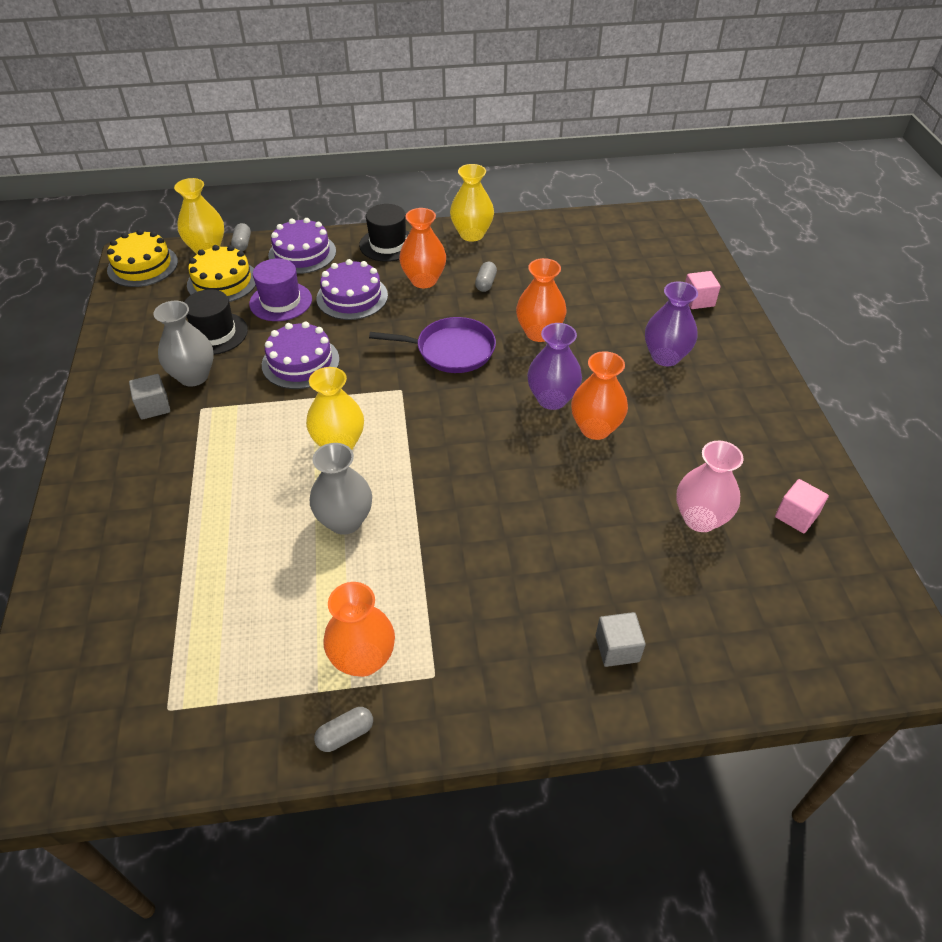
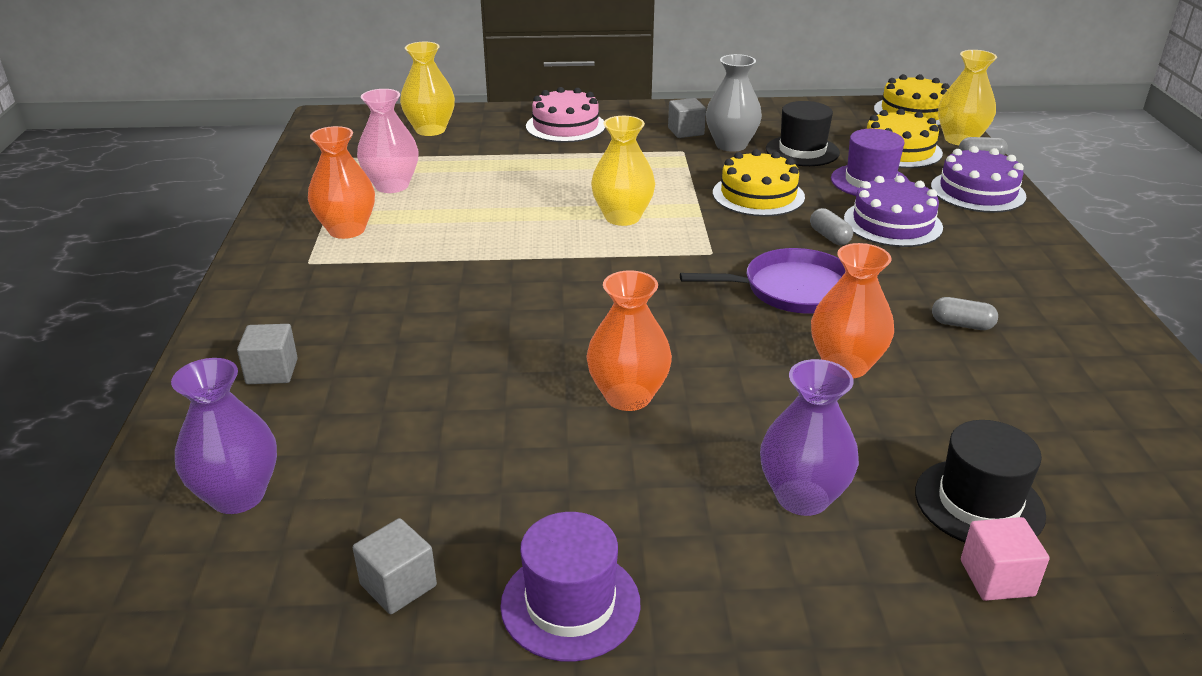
camera: 95 degrees right, 15 degrees down
(116, 502) = (565, 126): none -> pink cake
(300, 362) = (758, 195): purple cake -> yellow cake
(345, 521) = (512, 221): grey vase -> none
(345, 734) = (279, 222): grey capsule -> grey capsule (829, 237)
(388, 244) = (1029, 248): black hat -> black hat (979, 503)
(424, 280) = (949, 274): orange vase -> none
(451, 350) = (792, 289): purple pan -> purple pan turned 105 degrees counterclockwise
(472, 234) = (1098, 319): yellow vase -> yellow vase (430, 130)
(552, 399) = (692, 364): purple vase -> purple vase (238, 495)
(700, 519) = (430, 472): pink vase -> pink vase (392, 185)
(777, 442) = (570, 604): none -> purple hat
(796, 516) = (398, 585): pink cube -> grey cube

